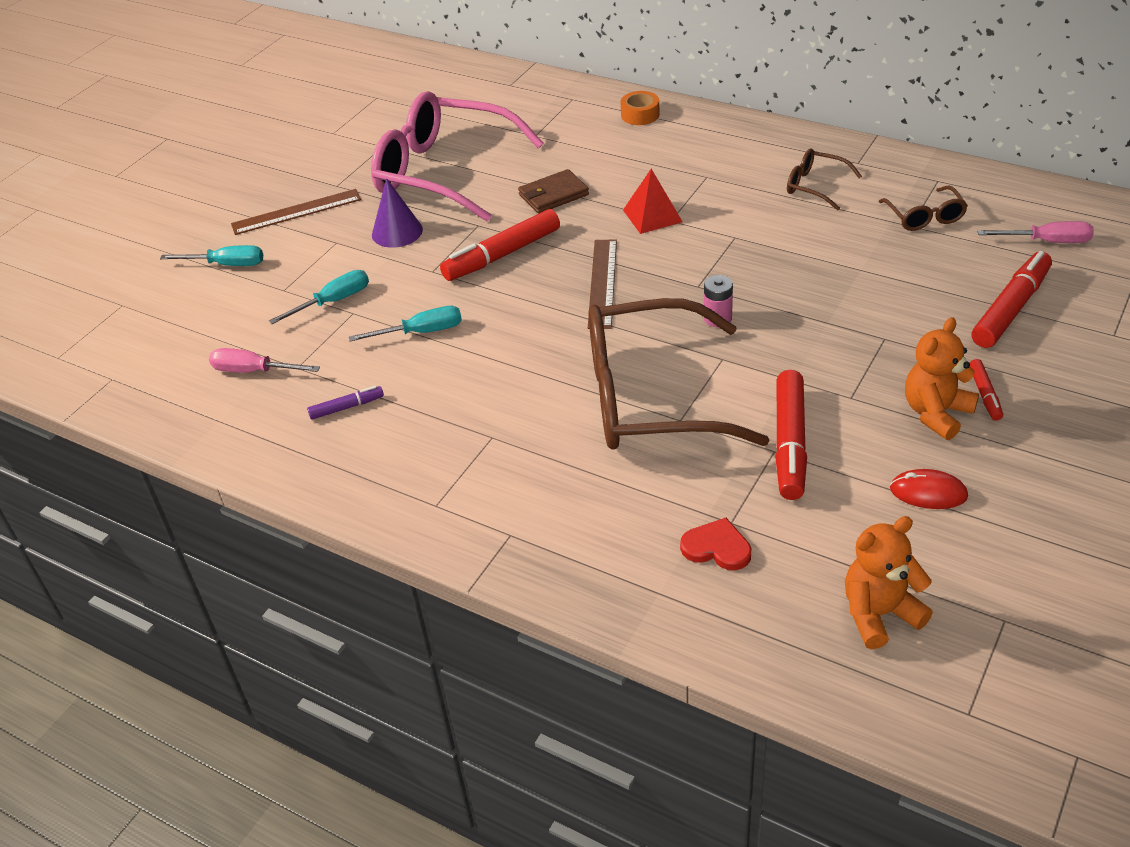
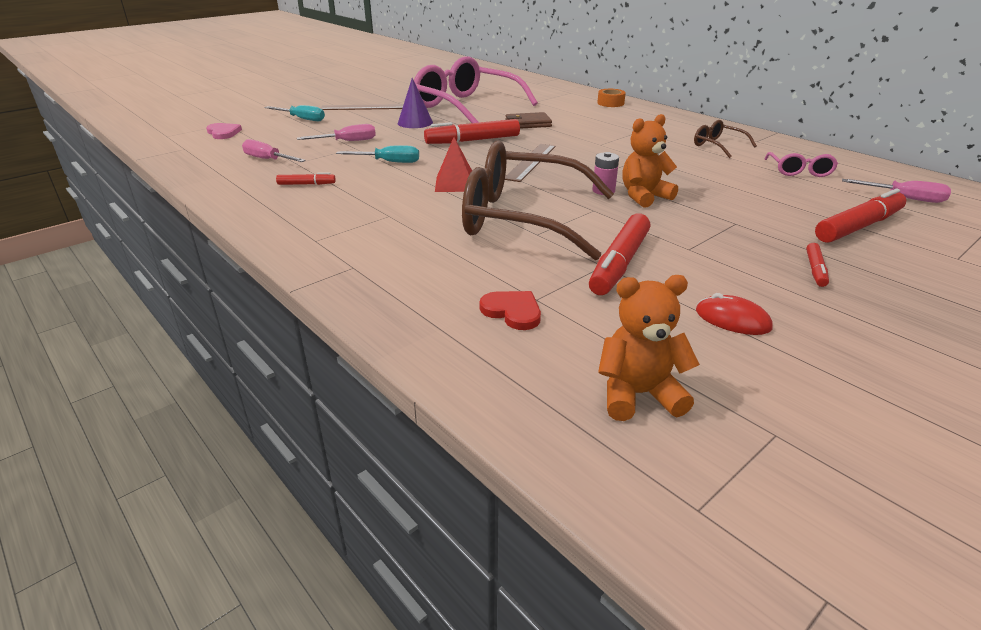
camera: 15 degrees right, 10 degrees down
(137, 328) = (223, 133): none -> pink heart
(333, 301) = (347, 141): turquoise screwdriver -> pink screwdriver
(346, 407) = (306, 184): purple marker -> red marker
(652, 216) = (588, 140): red pyramid -> red pyramid (455, 184)
(924, 217) = (799, 171): brown glasses -> pink glasses
(936, 413) = (763, 272): orange teddy bear -> orange teddy bear (644, 196)

